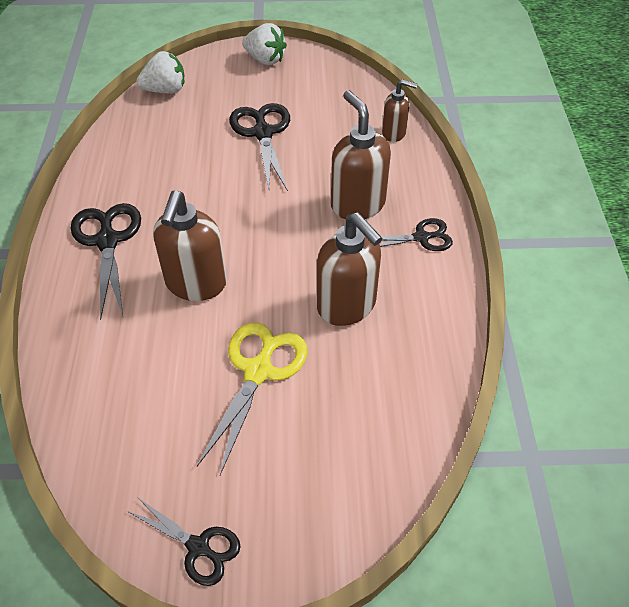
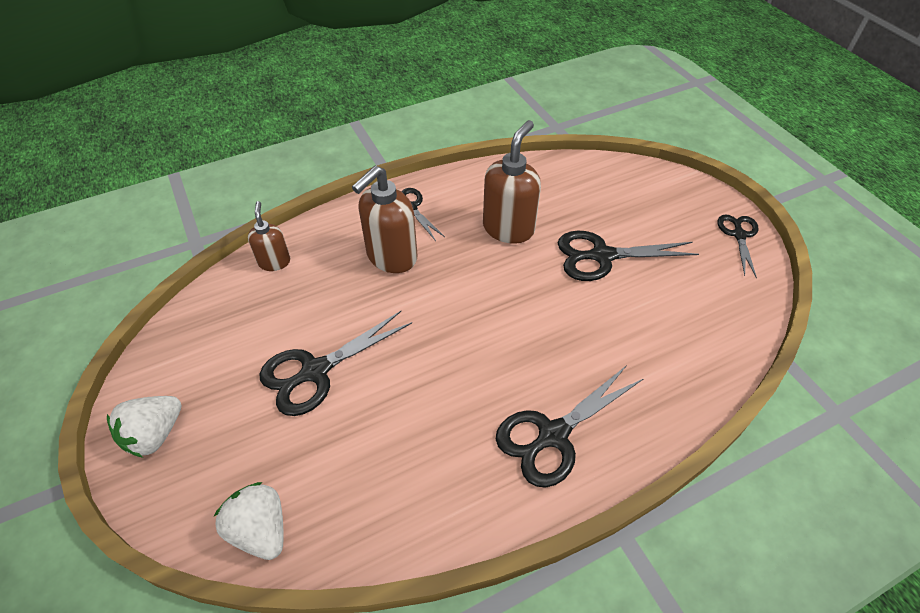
camera: 115 degrees left, 0 degrees up
(196, 284) = (553, 332): brown soap dispenser -> none
(258, 371) = (602, 256): yellow scissors -> black scissors
(265, 59) = (155, 434): white strawberry -> white strawberry turned 150 degrees counterclockwise

